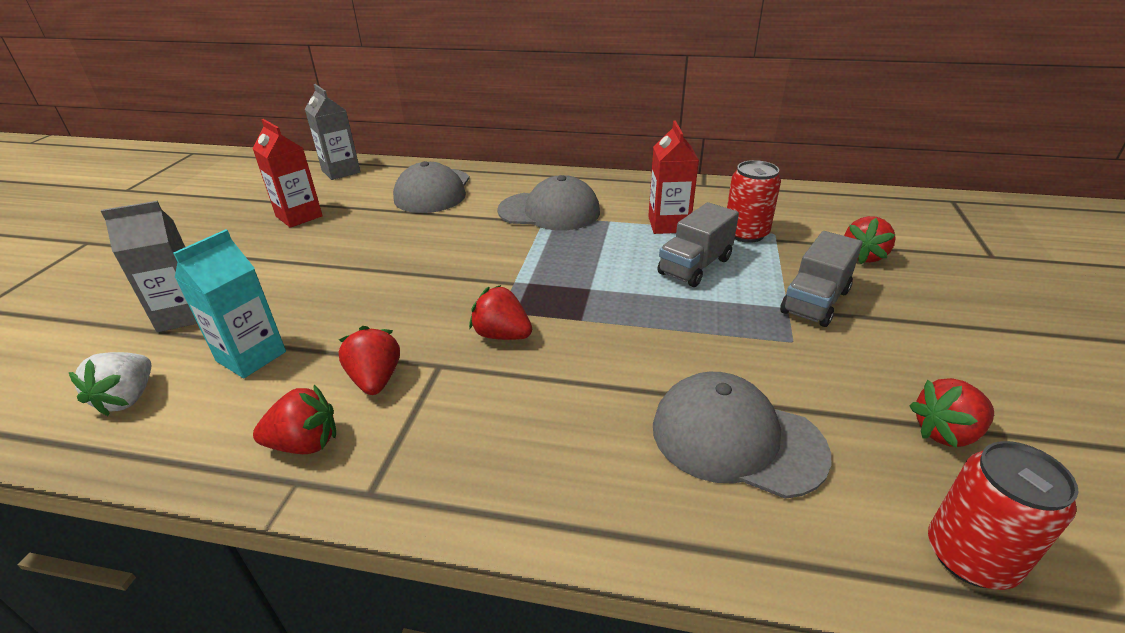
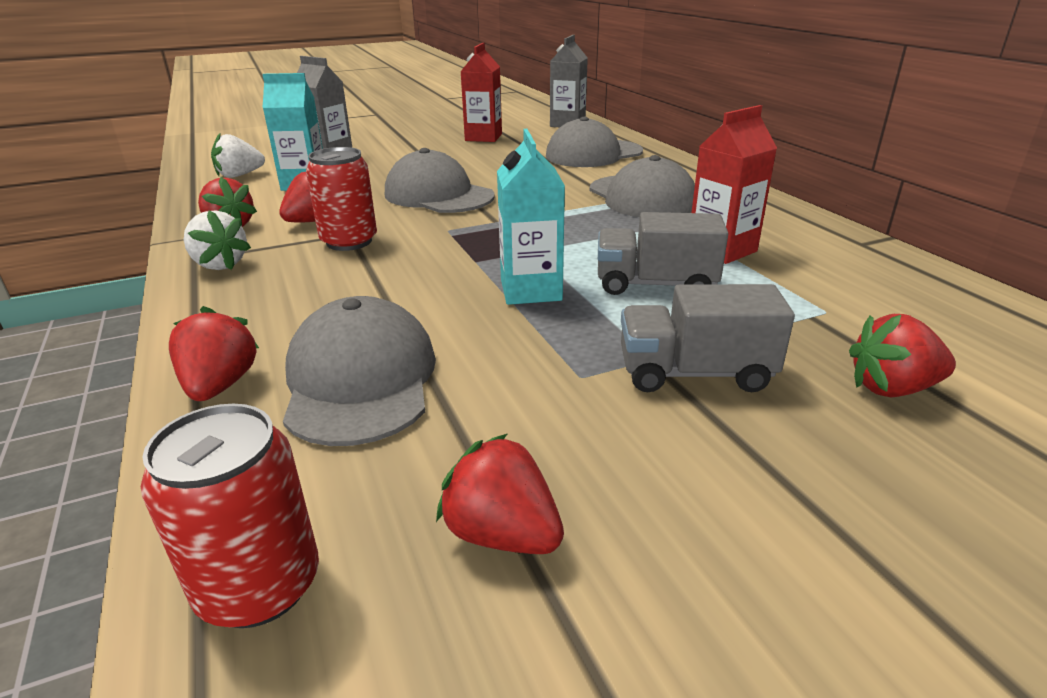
camera: 55 degrees right, 5 degrees down
(414, 289) = (438, 195): none -> grey cap
(414, 474) = (220, 264): none -> white strawberry
(502, 335) = (413, 240): red strawberry -> red strawberry (220, 386)
(658, 314) = (530, 290): none -> turquoise carton
(746, 233) = (787, 294): red can -> red can (349, 242)

